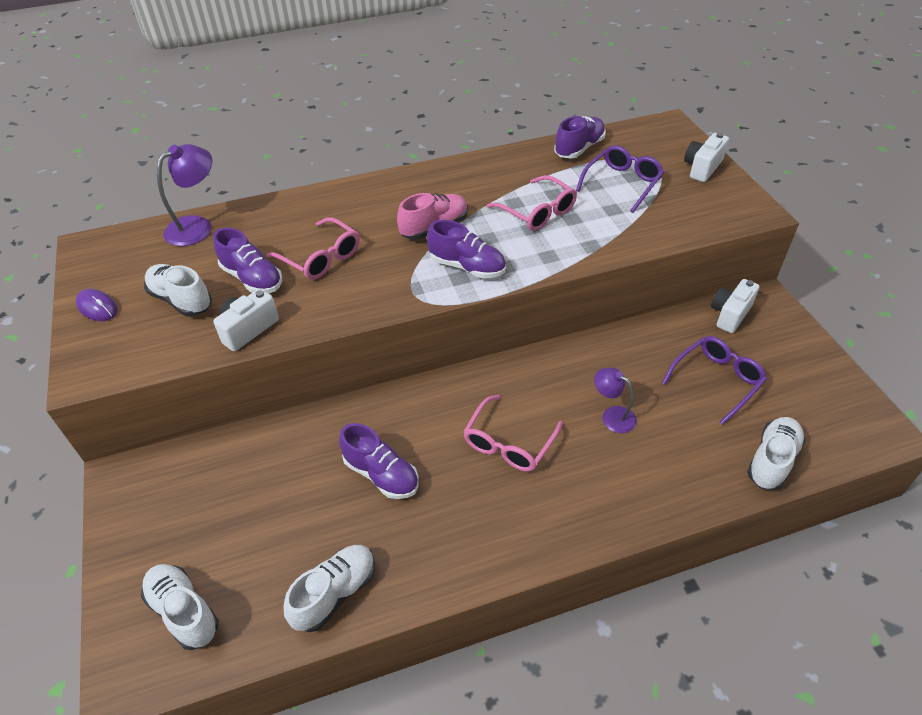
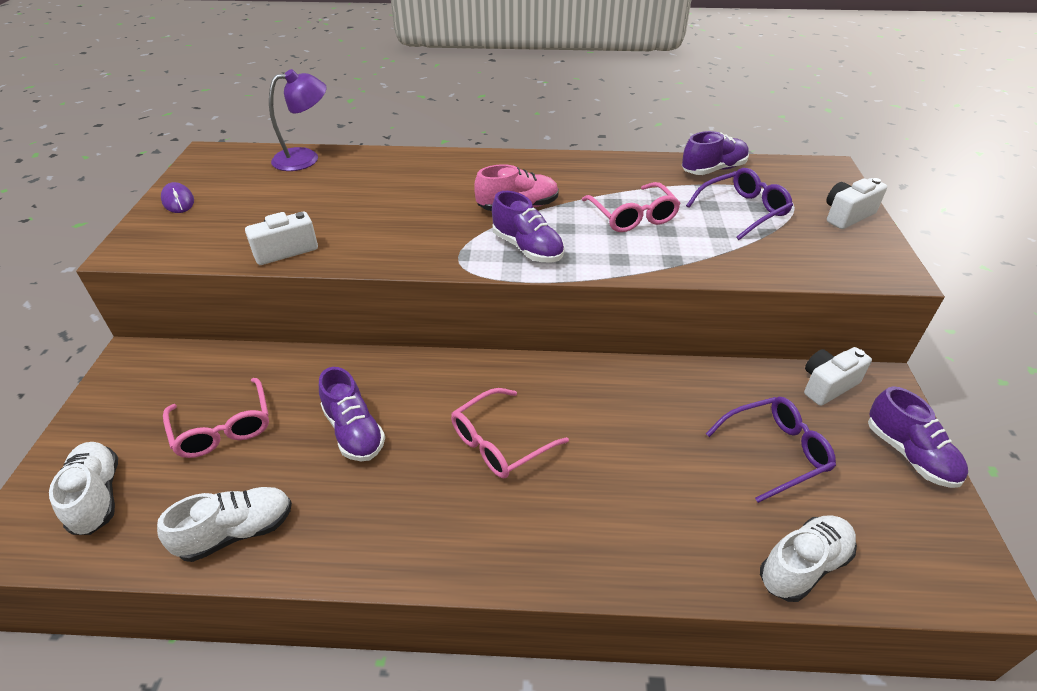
camera: 20 degrees right, 5 degrees down
(181, 300) = (248, 212): white shoe -> none
(252, 278) = (320, 210): purple shoe -> purple shoe (909, 454)
(321, 258) = (393, 207): pink glasses -> pink glasses (223, 428)
(612, 416) = (629, 451): purple lamp -> none

